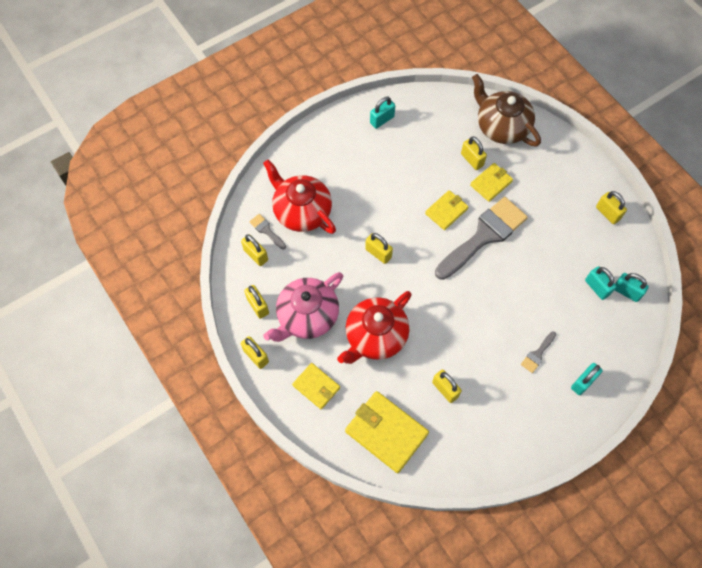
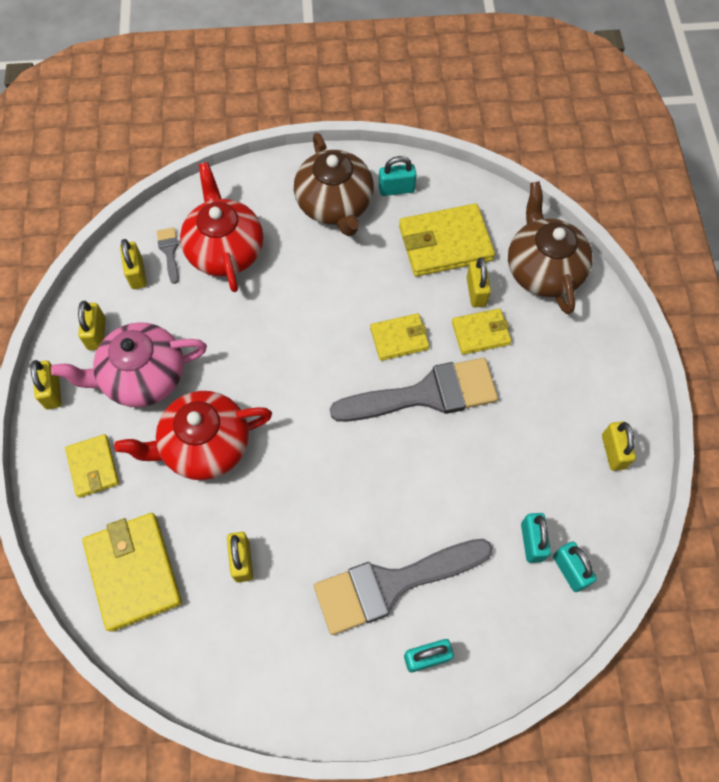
camera: 30 degrees right, 0 degrees up
(351, 148) = (335, 205): none -> brown teapot
(378, 253) = (279, 346): yellow padlock -> none
(434, 139) = (445, 243): none -> yellow wallet
(537, 354) = (391, 584): grey brush -> grey brush, size x2.41

